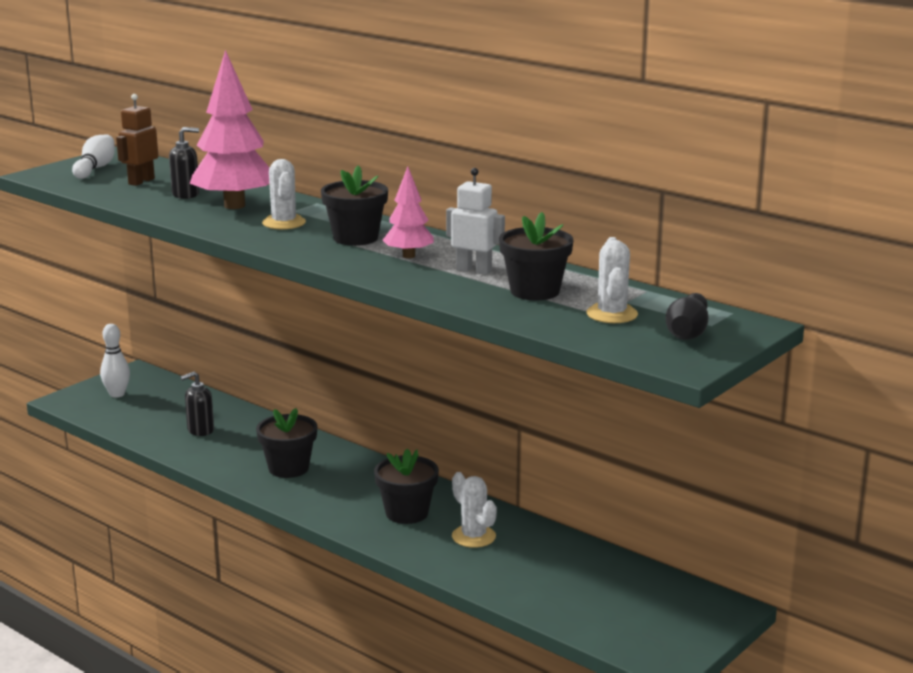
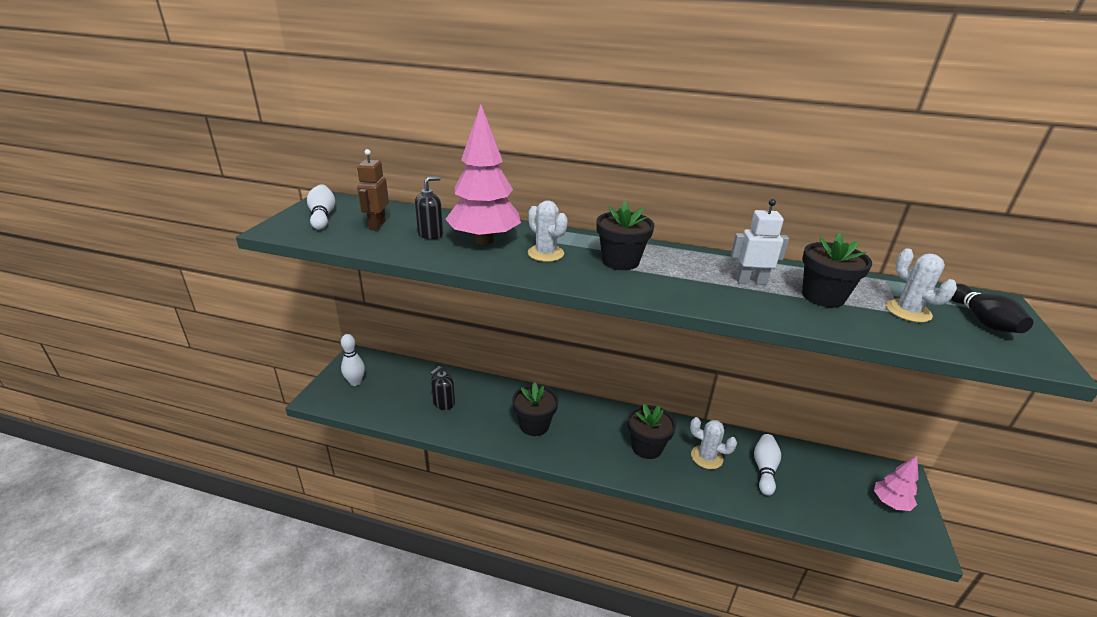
camera: 25 degrees left, 10 degrees up
(408, 256) = (684, 274): pink tree -> pink tree (890, 503)
(537, 562) = (764, 469): none -> white bowling pin

